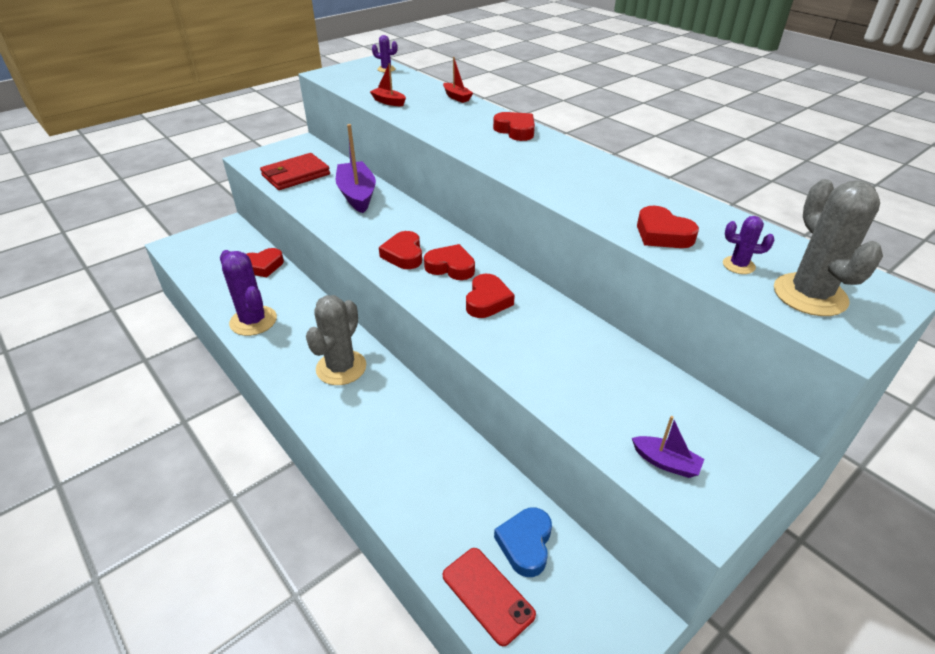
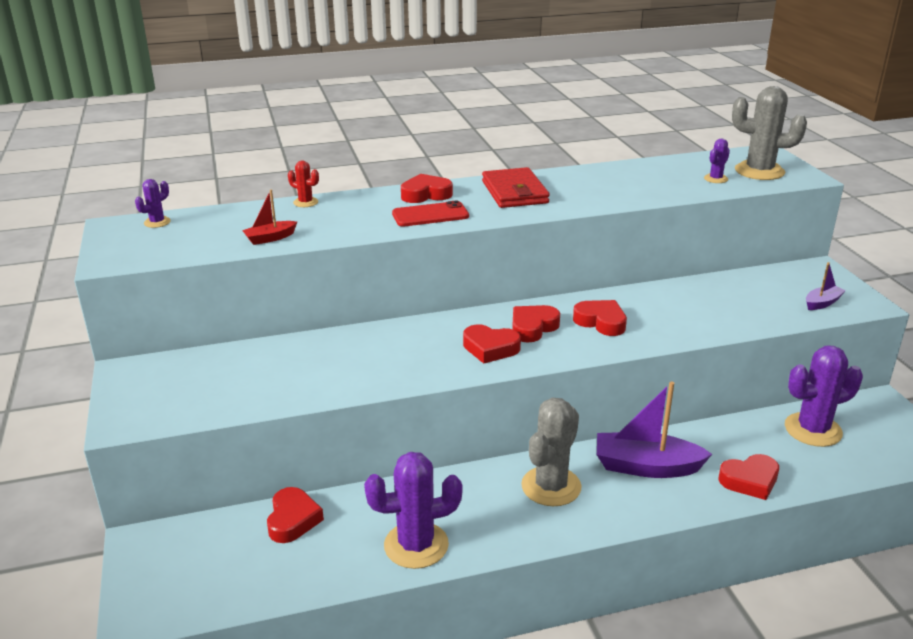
camera: 65 degrees left, 10 degrees down
(295, 175) = (226, 389): red wallet -> red wallet (514, 192)
(341, 368) = (551, 486): grey cactus -> grey cactus turned 75 degrees clockwise
(357, 195) = (330, 353): purple boat -> purple boat (646, 467)
(457, 97) = (305, 202): red boat -> red cactus
(488, 595) = (856, 461): red phone -> red phone (430, 215)
(525, 544) = (813, 430): blue heart -> purple cactus
(662, 234) = (661, 188): red heart -> red heart (750, 481)

